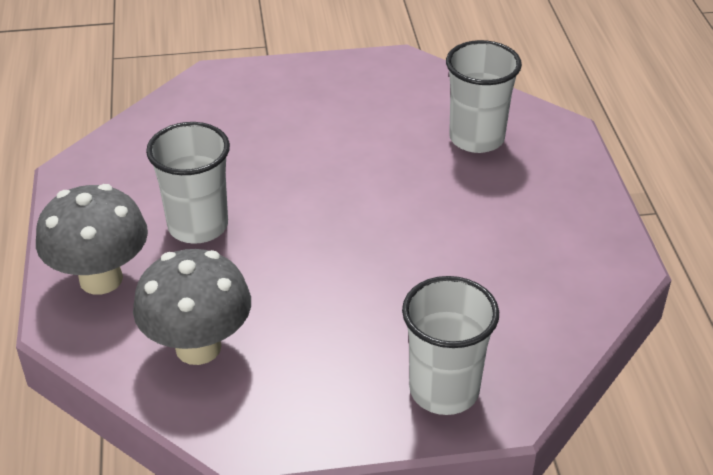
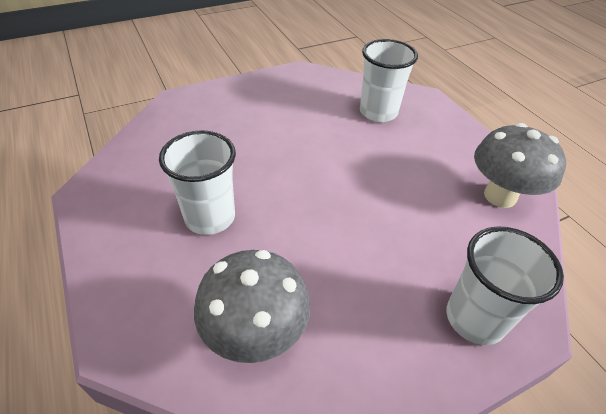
camera: 20 degrees left, 5 degrees up
(101, 279) = (141, 286): grey mushroom -> grey mushroom (500, 196)

